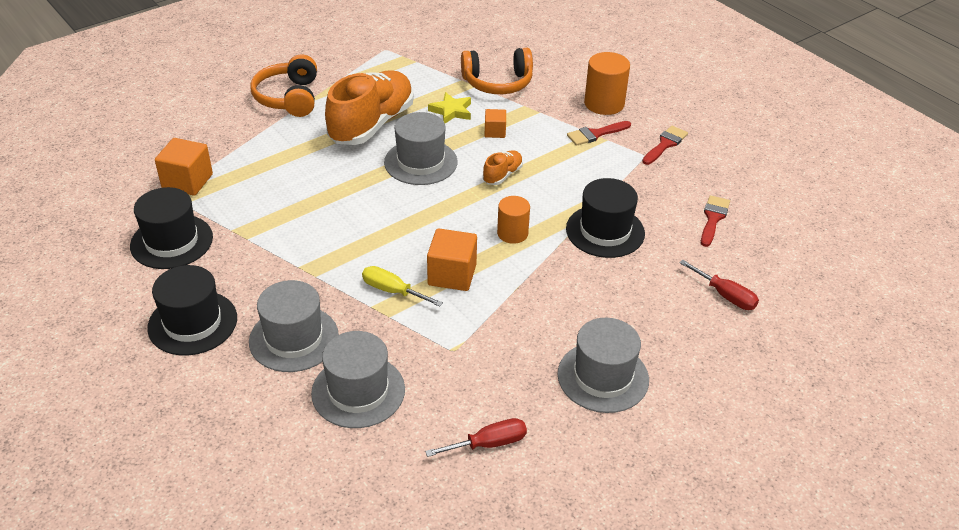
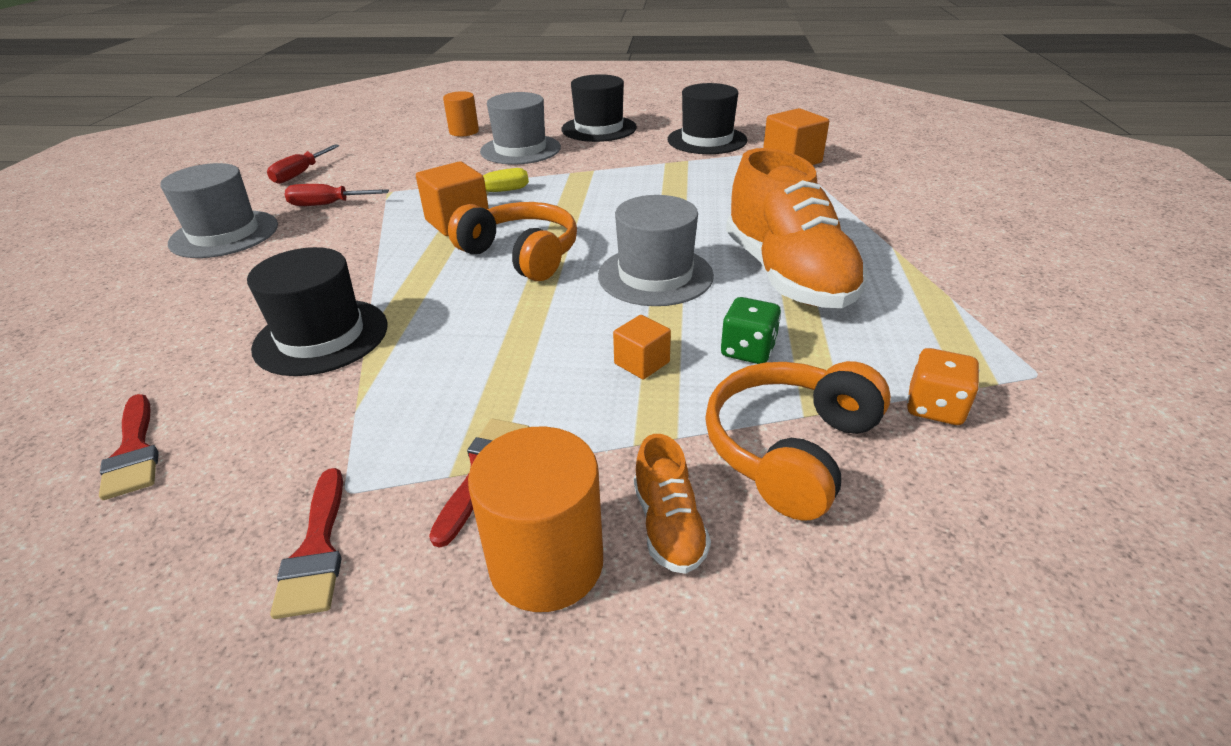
camera: 135 degrees right, 5 degrees down
(289, 98) = (921, 245): orange headphones -> orange headphones (521, 255)
(358, 391) = (432, 154): grey hat -> none
(435, 64) = (934, 407): none -> orange dice
(451, 111) = (748, 350): yellow star -> green dice
(502, 175) = (540, 319): orange shoe -> orange shoe (668, 525)
(512, 233) = (441, 275): orange cylinder -> orange cylinder (464, 131)
(725, 295) = (84, 357): red screwdriver -> red screwdriver (327, 205)

